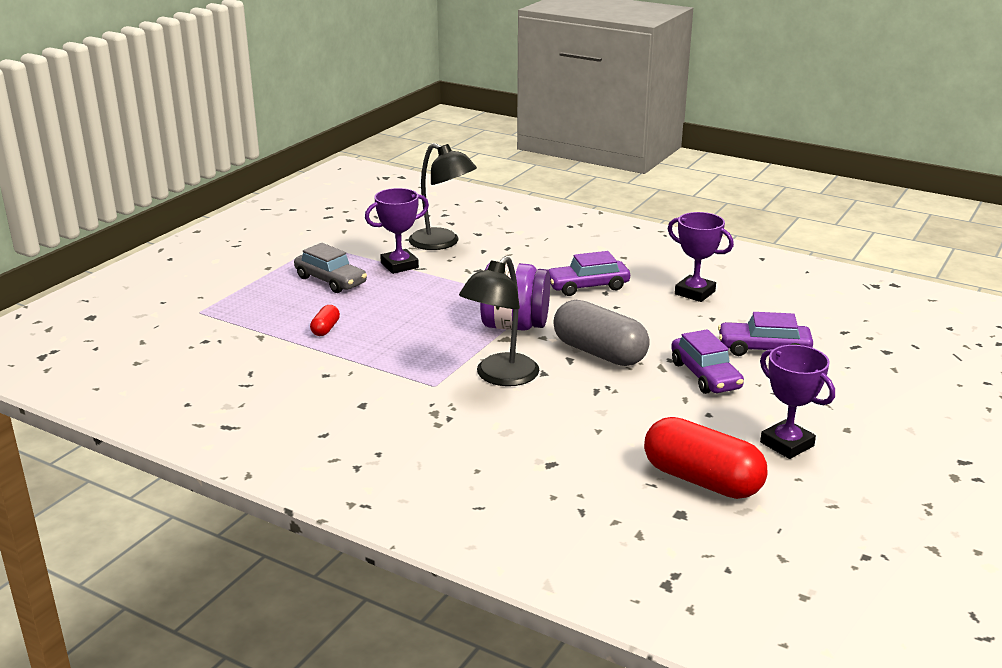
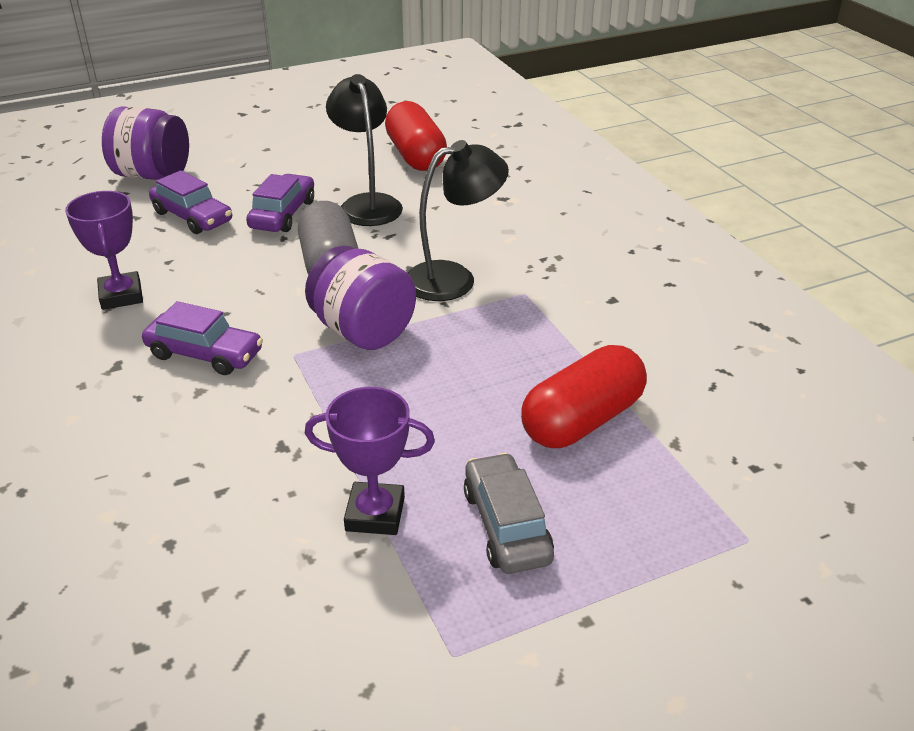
camera: 145 degrees left, 10 degrees up
(325, 329) = (582, 420): red capsule -> red capsule, size x2.26
(442, 243) = (251, 544): black lamp -> black lamp (367, 204)
(787, 444) = (323, 154): purple trophy -> none
(871, 367) = (153, 175): none -> purple jar

